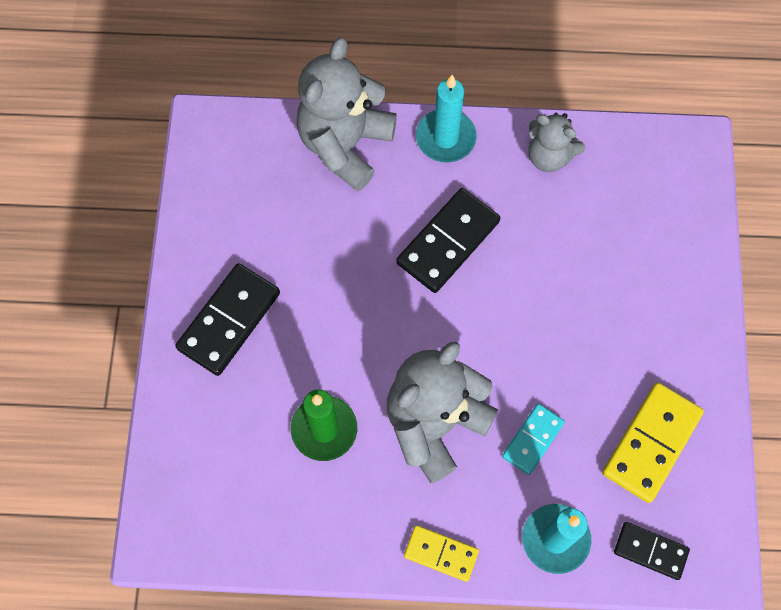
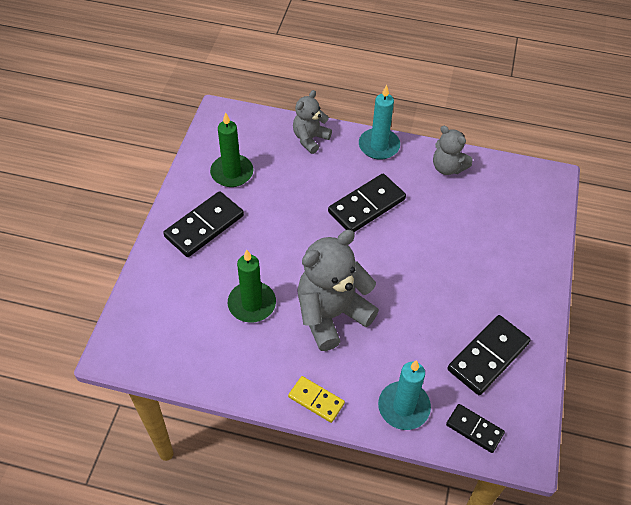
camera: 10 degrees right, 15 degrees down
(246, 225) = (232, 173): none -> green candle
(345, 145) = (310, 139): grey teddy bear -> grey teddy bear, size x0.57
(532, 439) = (400, 338): turquoise domino -> none
(651, 443) = (488, 356): yellow domino -> black domino

